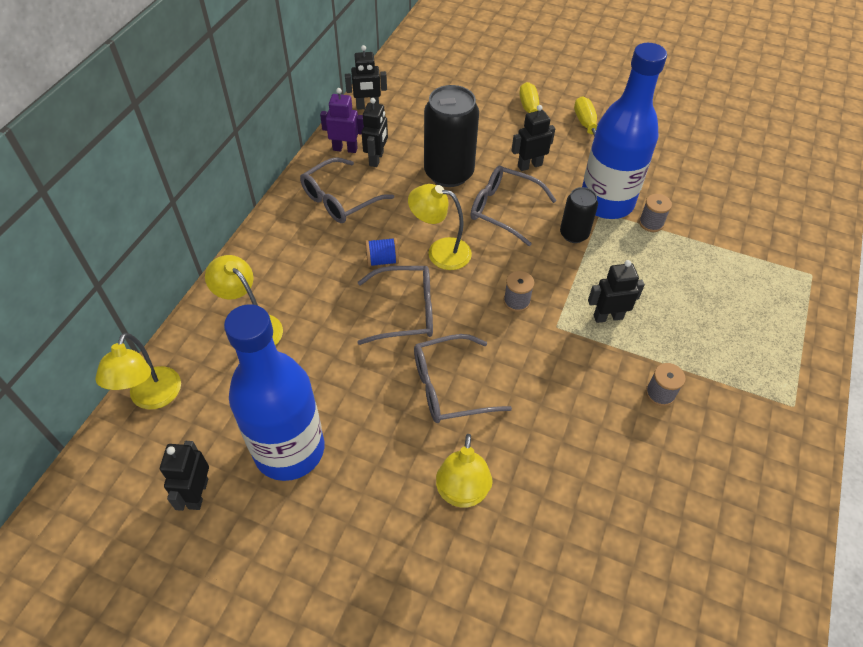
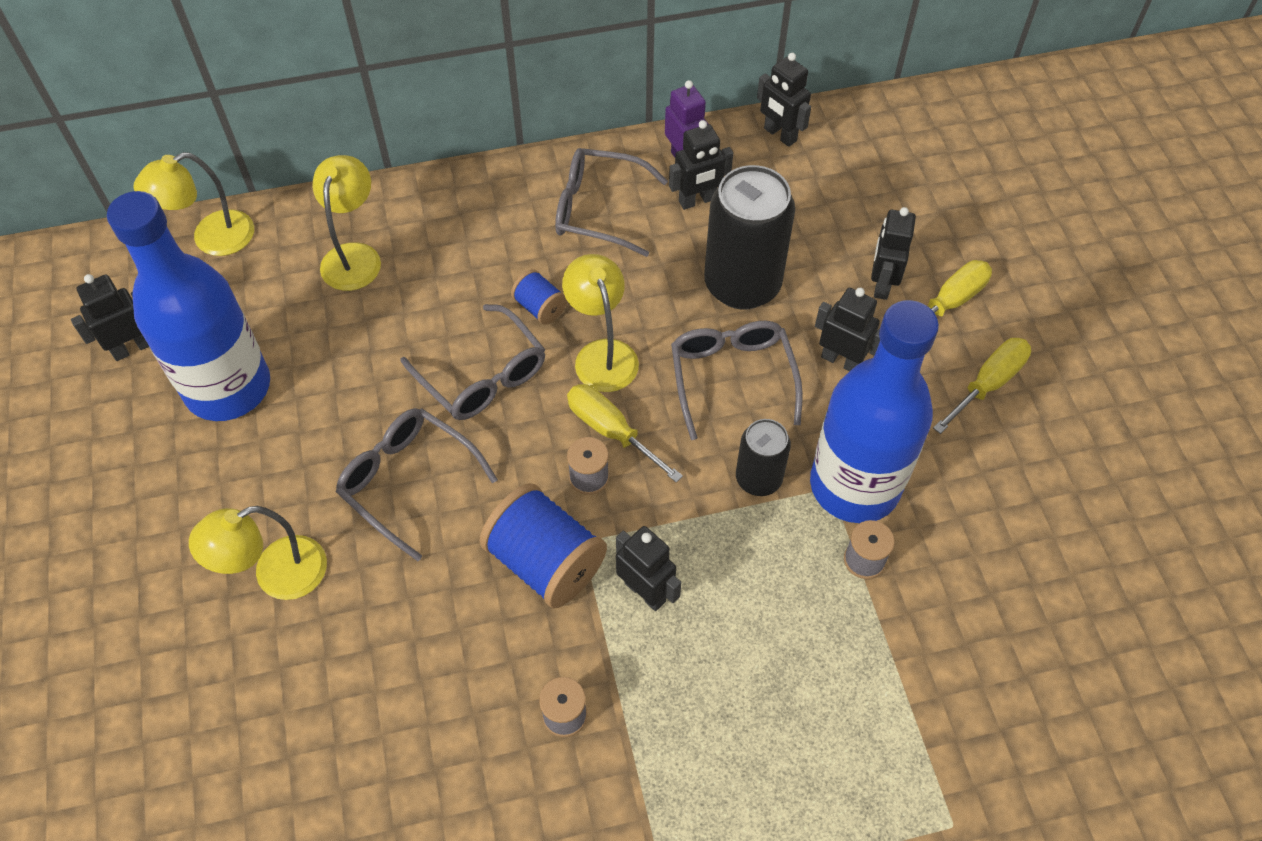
camera: 55 degrees right, 5 degrees up
(494, 275) = (611, 431): none -> yellow screwdriver
(497, 126) = (882, 284): none -> black robot
(556, 350) = (545, 562): none -> blue spool

